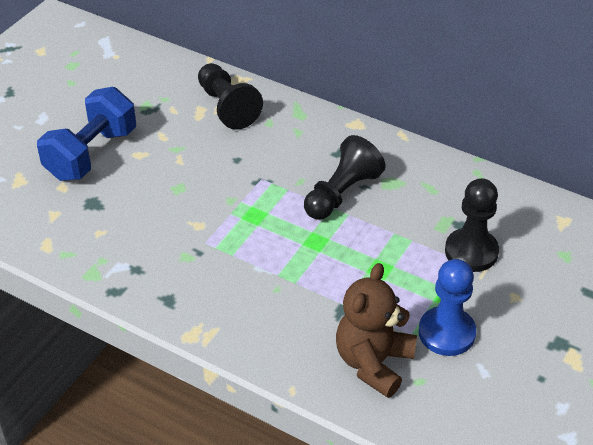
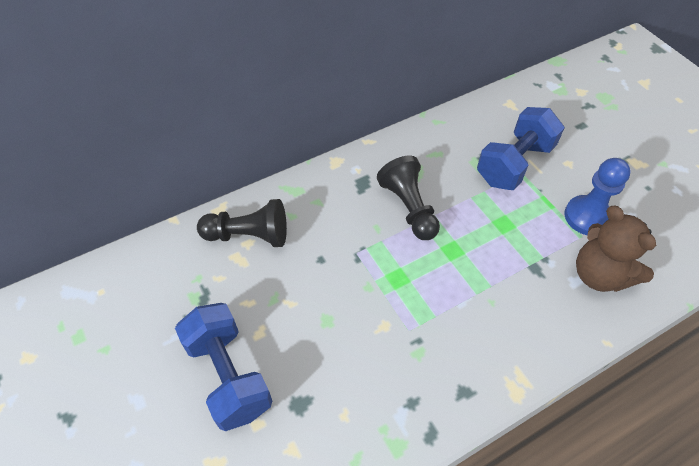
camera: 60 degrees left, 10 degrees up
(471, 252) = (514, 164): black pawn -> blue dumbbell

